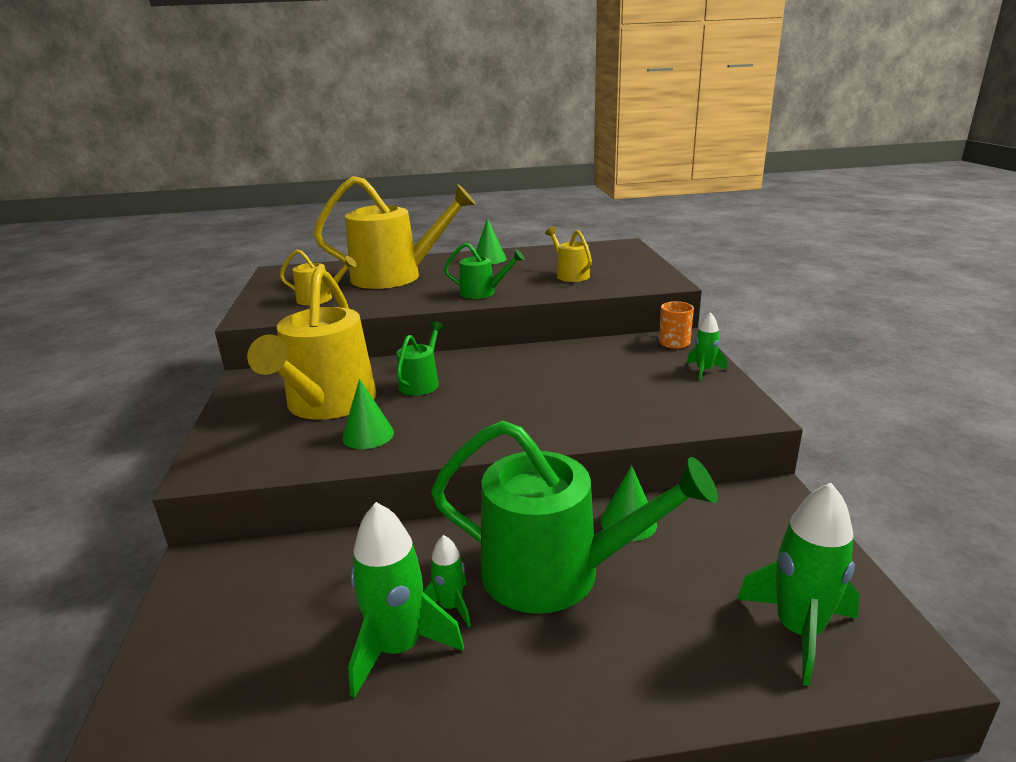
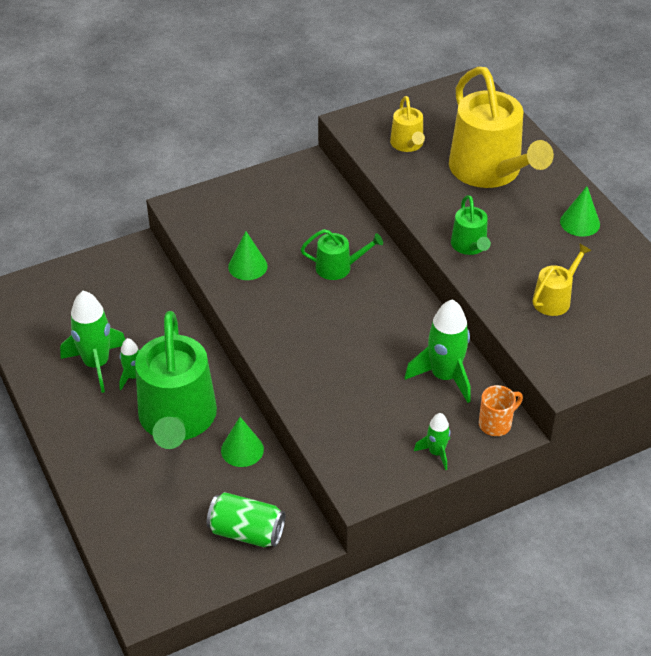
camera: 70 degrees right, 20 degrees up
(327, 404) = (284, 227): yellow watering can -> none
(765, 539) = (246, 532): none -> green can
(798, 631) = (157, 549): green rocket -> green rocket (444, 376)

